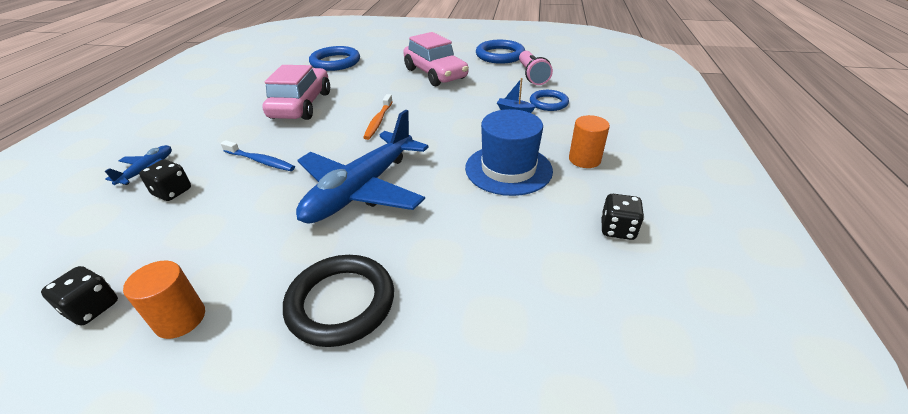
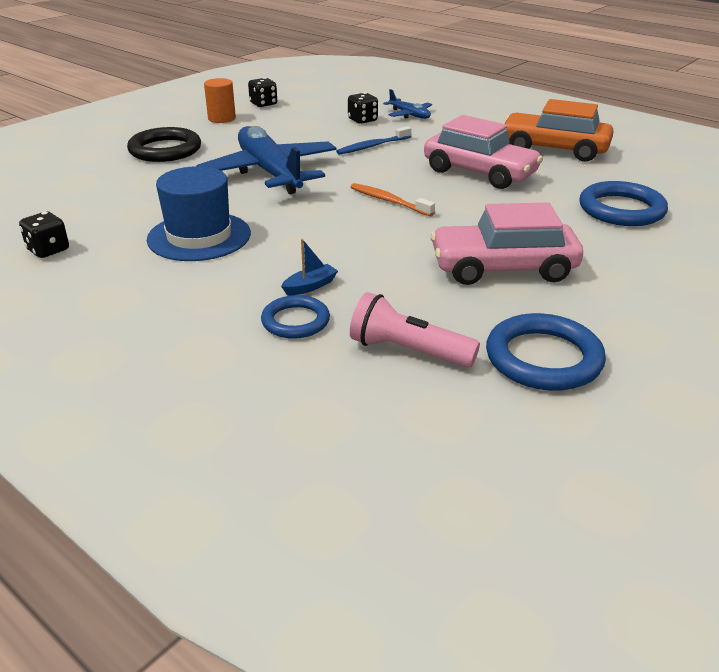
camera: 120 degrees right, 5 degrees down
(237, 92) = (554, 149): none -> orange car
(584, 159) = (145, 282): orange cylinder -> none

